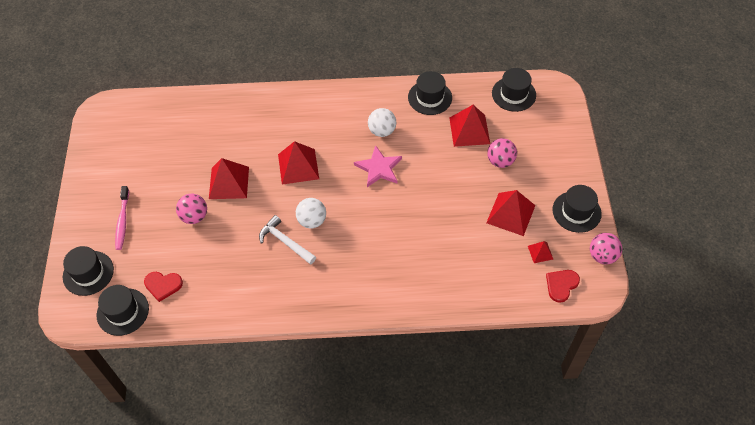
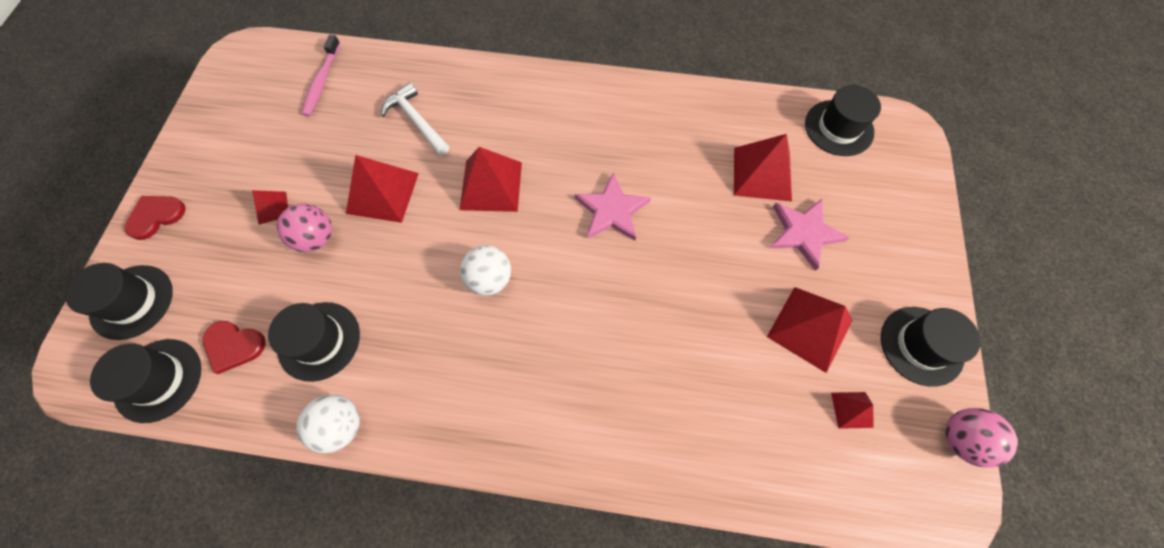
camera: 10 degrees right, 10 degrees up
(122, 221) = (211, 226): pink toothbrush -> pink toothbrush (322, 81)
(159, 203) = (272, 207): none -> red pyramid
(285, 242) = (440, 307): white hammer -> white hammer (416, 121)
(382, 131) = (628, 151): white ball -> white ball (341, 425)
(430, 97) = (709, 112): black hat -> black hat (319, 341)
(500, 161) = (804, 233): pink ball -> pink star
(561, 285) = (882, 482): red heart -> red heart (156, 216)

